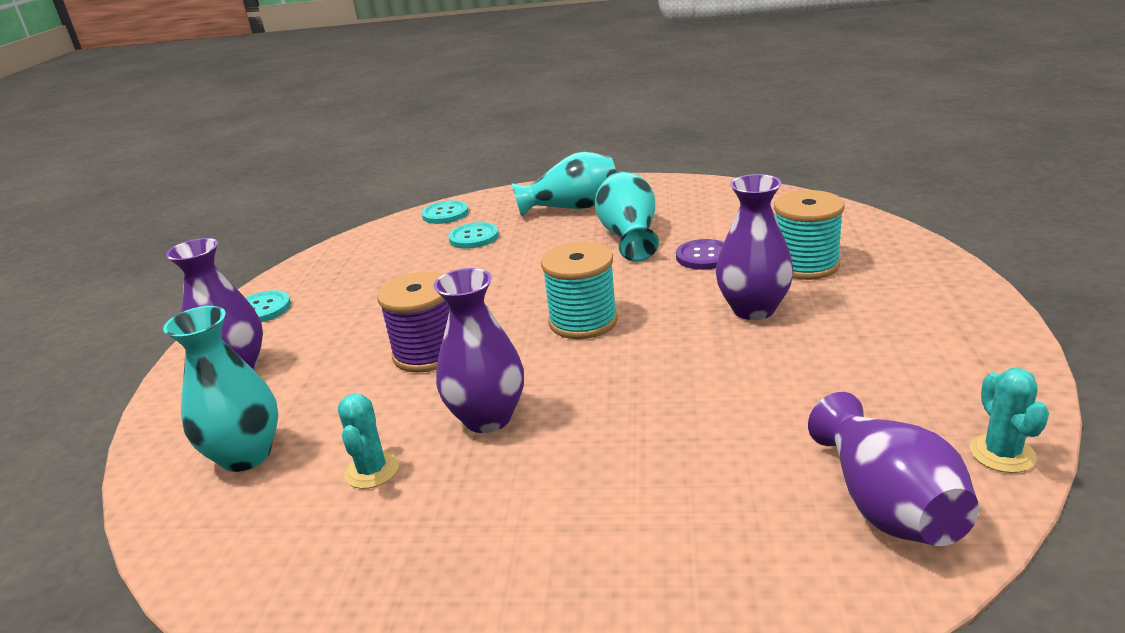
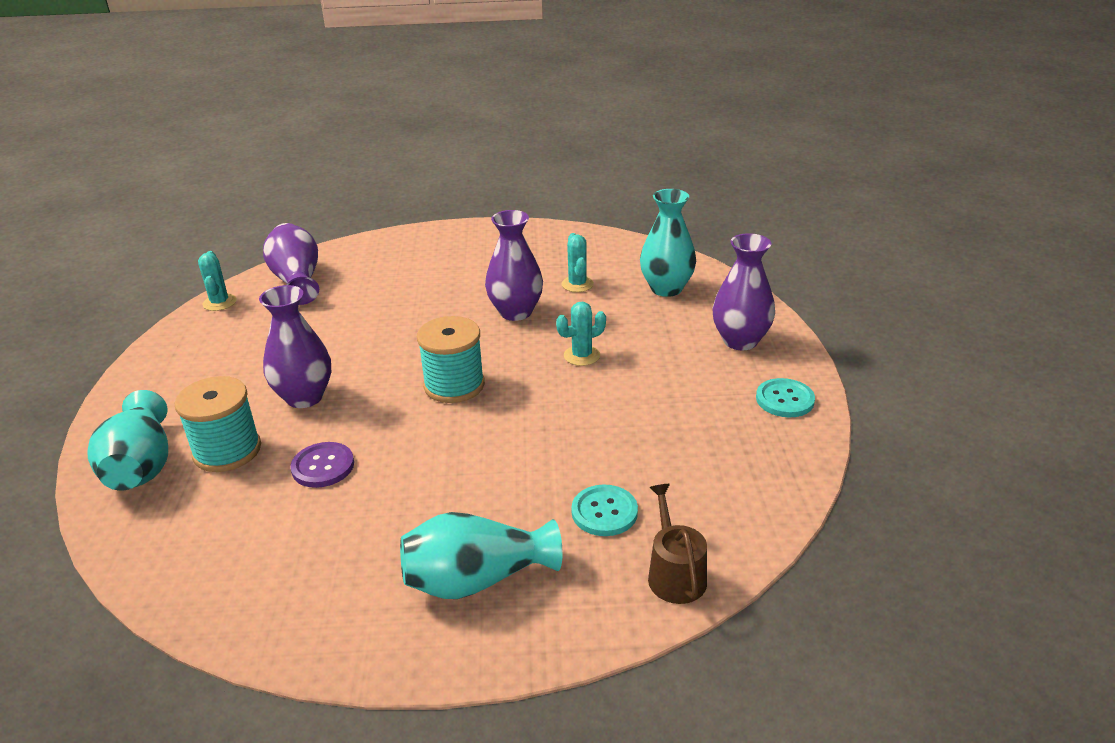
camera: 170 degrees right, 5 degrees up
(428, 353) = (582, 356): purple spool -> turquoise cactus
(445, 214) = (674, 574): turquoise button -> brown watering can
(629, 236) = (400, 506): turquoise vase -> turquoise vase (141, 466)

